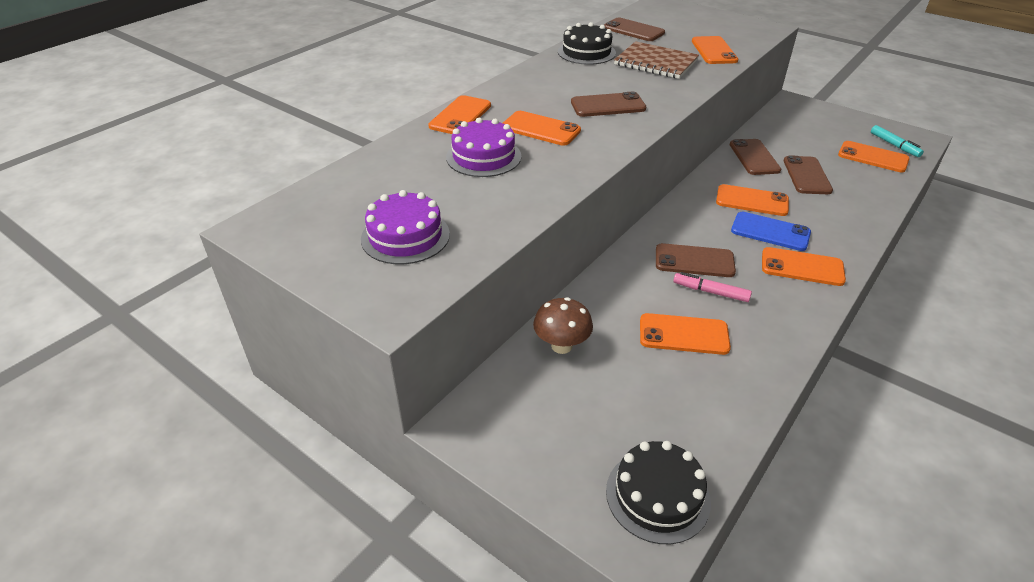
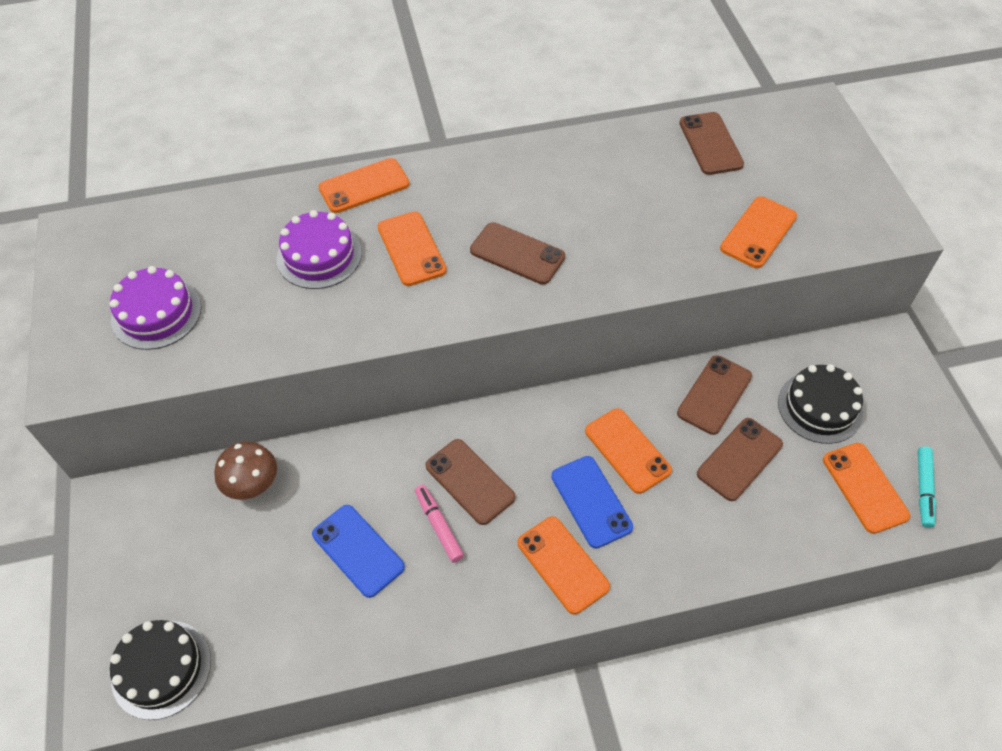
camera: 40 degrees right, 15 degrees up
(586, 52) = (605, 155): black cake -> black cake (819, 407)
(656, 62) = (660, 214): brown notebook -> none
(683, 334) = (358, 550): orange phone -> blue phone

